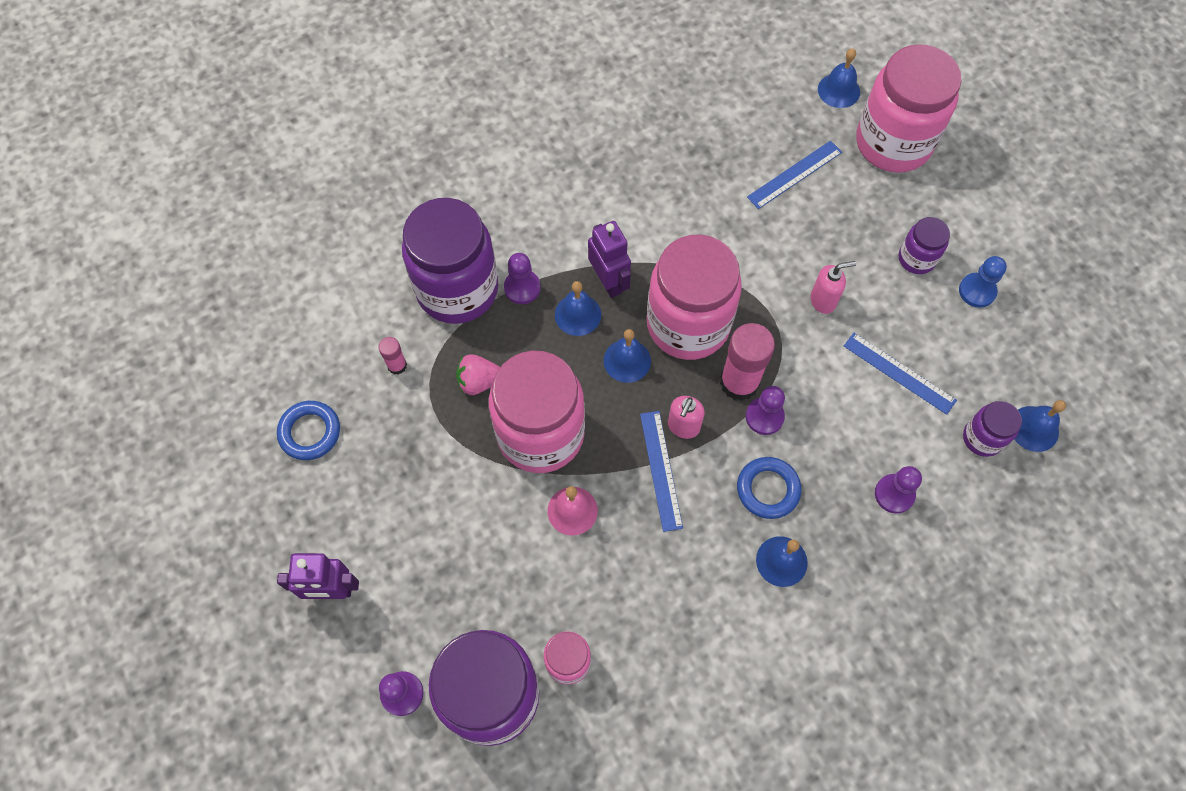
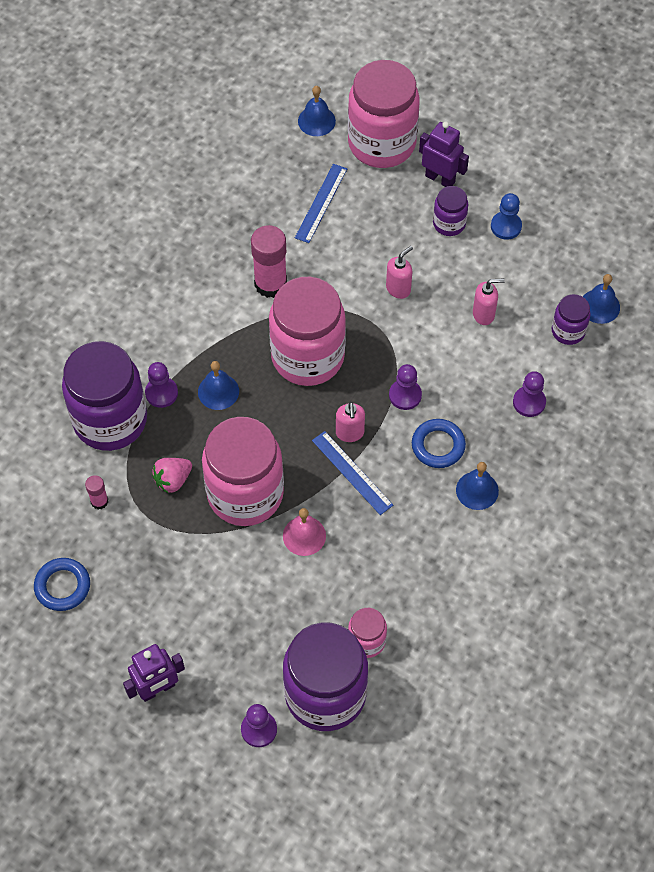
camera: 30 degrees left, 5 degrees down
(609, 282) = (227, 355): purple robot -> purple robot (440, 179)
(627, 360) = (277, 406): blue bell -> none
(739, 382) = (372, 380): pink glue stick -> pink glue stick (270, 284)
(899, 373) = (484, 314): blue ruler -> pink soap dispenser

